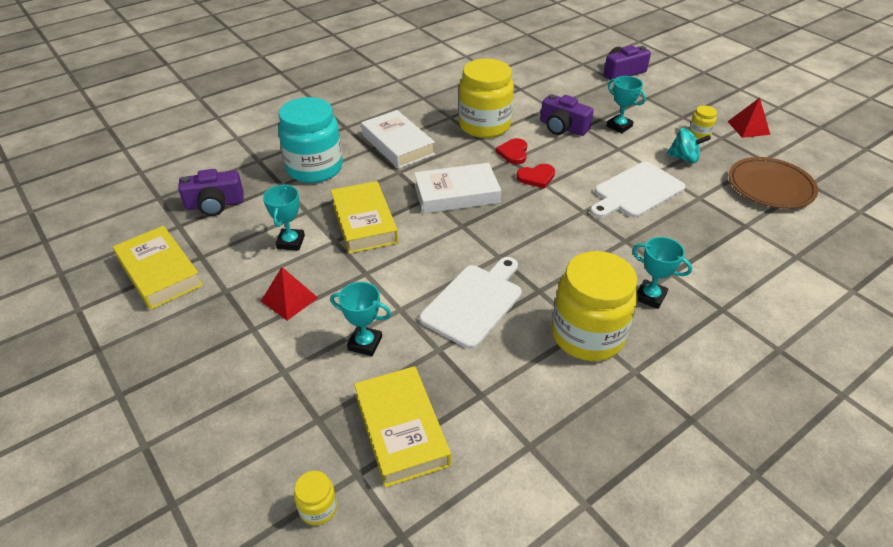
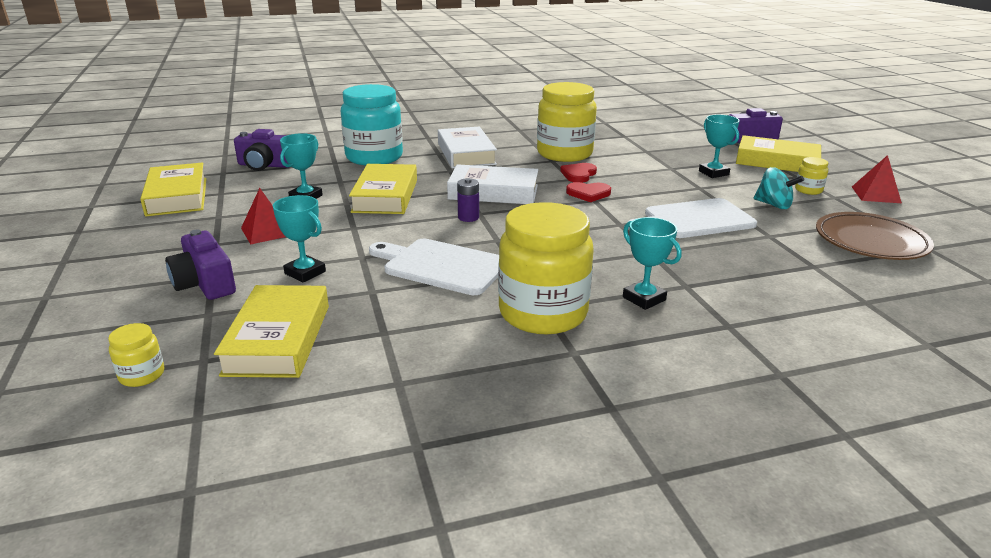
camera: 20 degrees right, 15 degrees down
(457, 234) = (468, 217): none -> purple battery
(474, 302) = (441, 266): white cutting board -> white cutting board turned 120 degrees counterclockwise
(563, 127) = (648, 165): purple camera -> purple camera (205, 283)
(659, 100) = (776, 162): none -> yellow book

